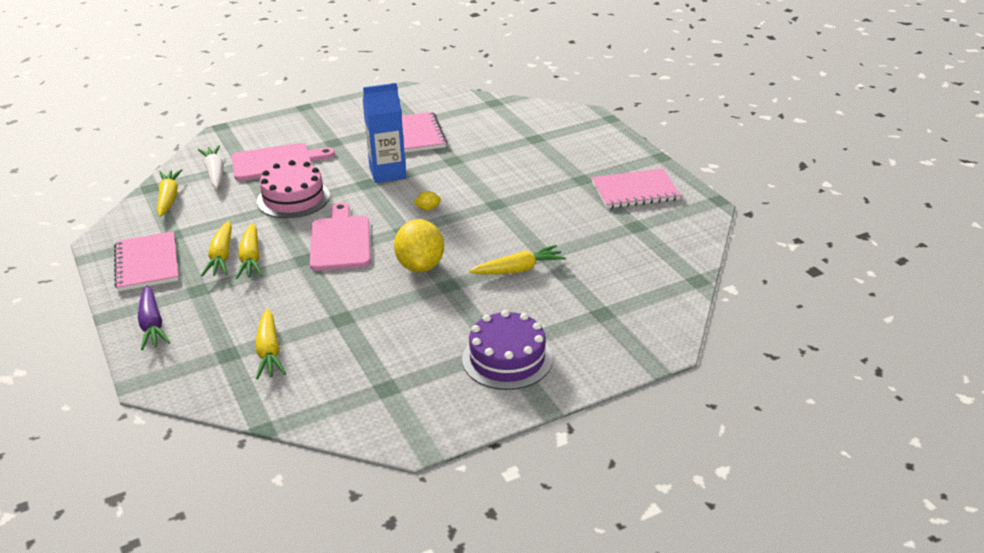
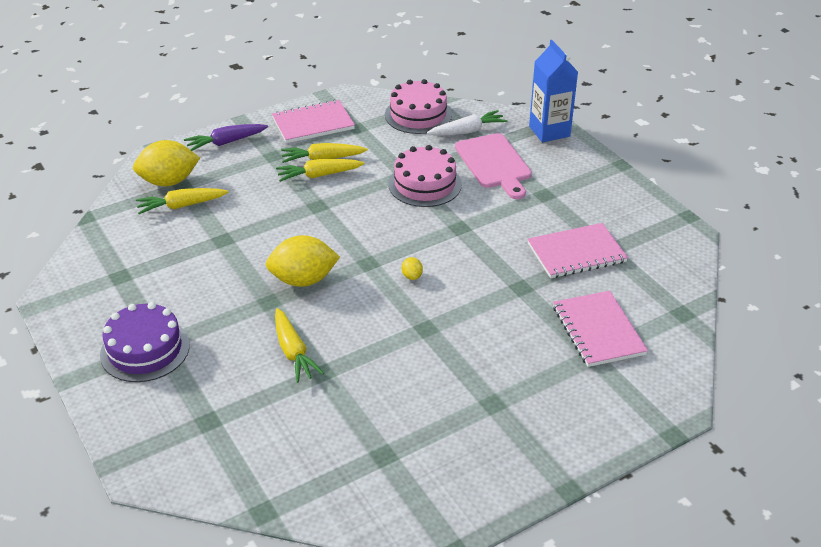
camera: 85 degrees right, 5 degrees up
(169, 198) = (418, 115): yellow carrot -> pink cake
(215, 365) = (169, 182): none -> yellow lemon
(340, 241) = (348, 223): pink cutting board -> none
(387, 173) = (483, 240): blue carton -> blue carton (549, 131)
(635, 191) = (469, 457): pink notebook -> pink notebook (598, 330)

